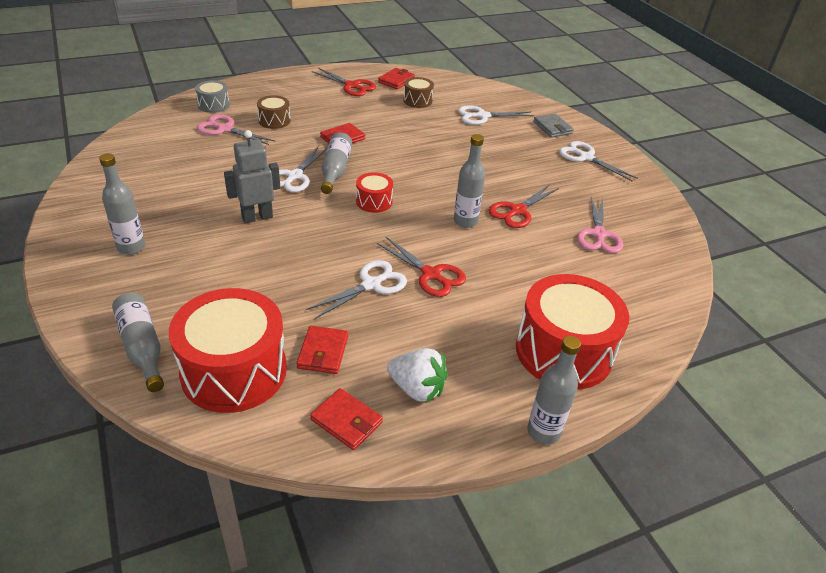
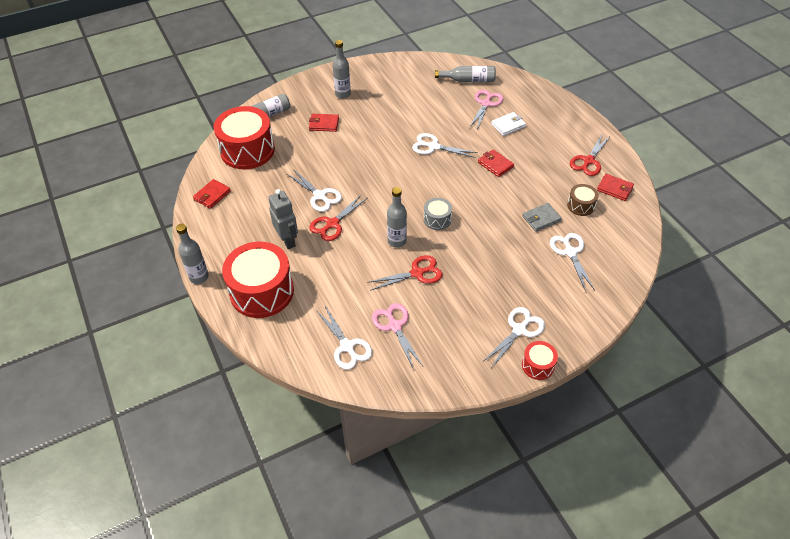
camera: 90 degrees right, 10 degrees up
(213, 105) = (519, 92): grey drum -> grey drum (437, 219)
(257, 217) = (381, 137): grey robot -> grey robot (288, 240)
(274, 121) = (508, 125): brown drum -> white wallet
(323, 352) = (261, 181): red wallet -> red wallet (324, 124)
(335, 170) = (447, 166): grey bottle -> grey bottle (468, 80)
(374, 202) = (411, 190): red drum -> red drum (538, 365)
(417, 388) = (233, 221): white strawberry -> none
(517, 211) = (417, 273): red scissors -> red scissors turned 120 degrees clockwise
(552, 128) = (569, 307): grey wallet -> grey wallet (541, 218)
(598, 234) = (395, 326): pink scissors -> pink scissors turned 60 degrees clockwise
(637, 273) = (347, 346): none -> white scissors

